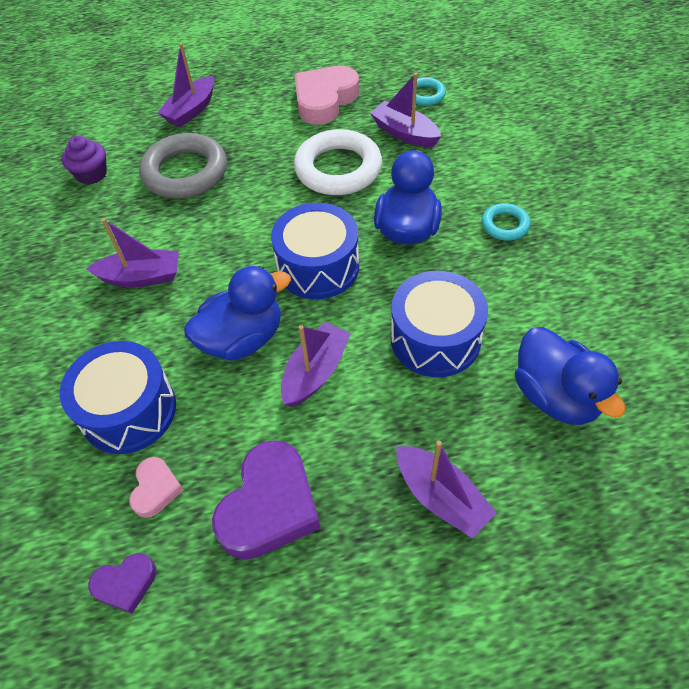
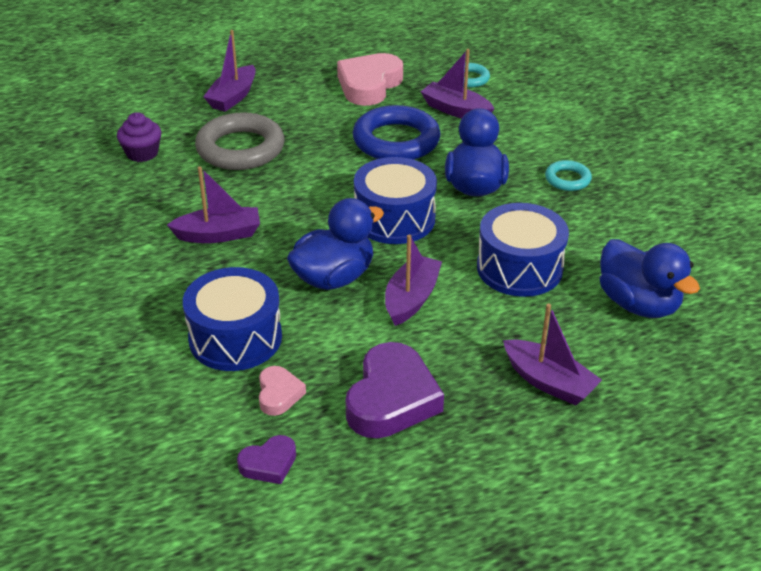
camera: 10 degrees left, 15 degrees down
(338, 169) = (396, 141): white ring -> blue ring

